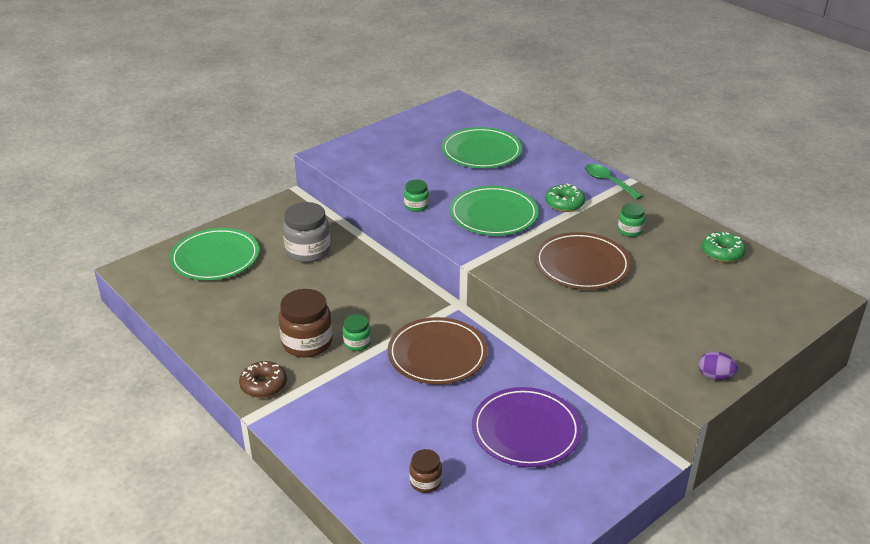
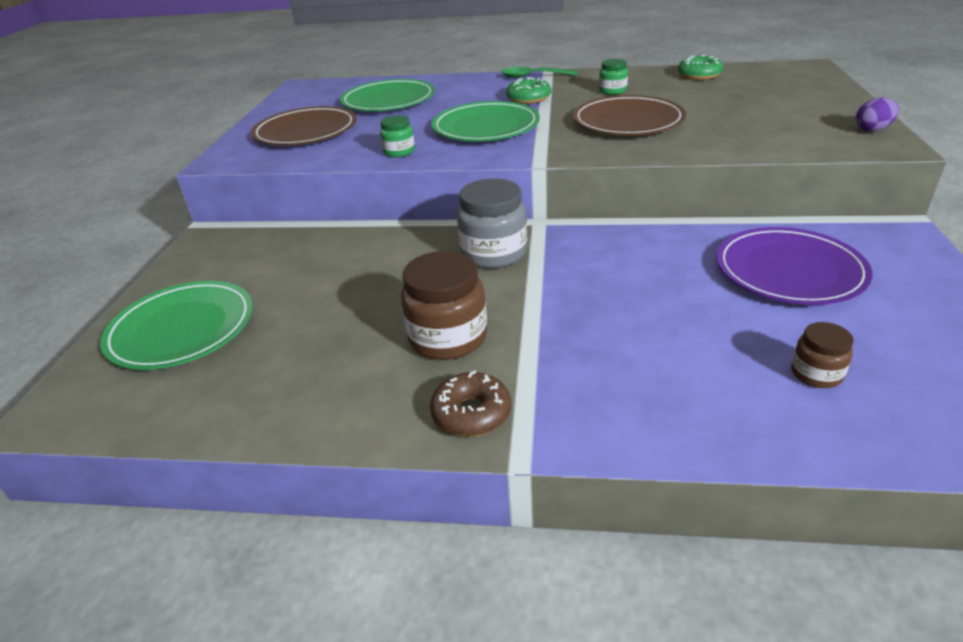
camera: 40 degrees left, 0 degrees up
(308, 251) = (302, 262): grey jar -> grey jar (494, 253)
(357, 343) = (504, 304): green jar -> none
(437, 354) = (598, 265): brown plate -> brown plate (306, 131)

